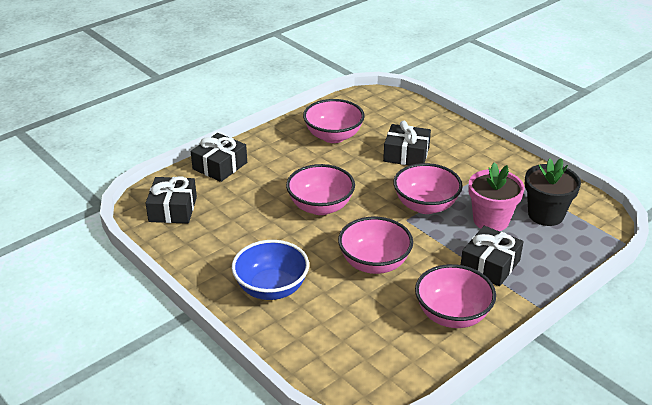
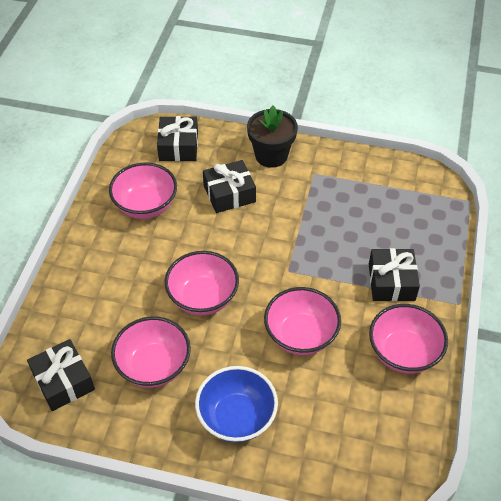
camera: 35 degrees left, 15 degrees up
(220, 166) = (64, 301): black gift -> black gift (178, 146)
(425, 205) = (292, 245): pink bowl -> pink bowl (154, 366)
(491, 220) = (356, 232): pink flower pot -> none
(545, 214) = (392, 203): black flower pot -> black flower pot (271, 155)

